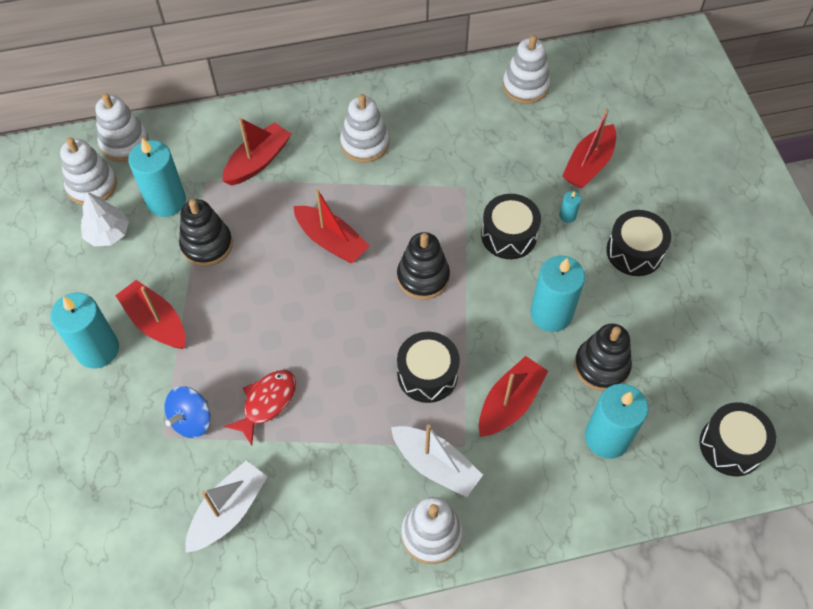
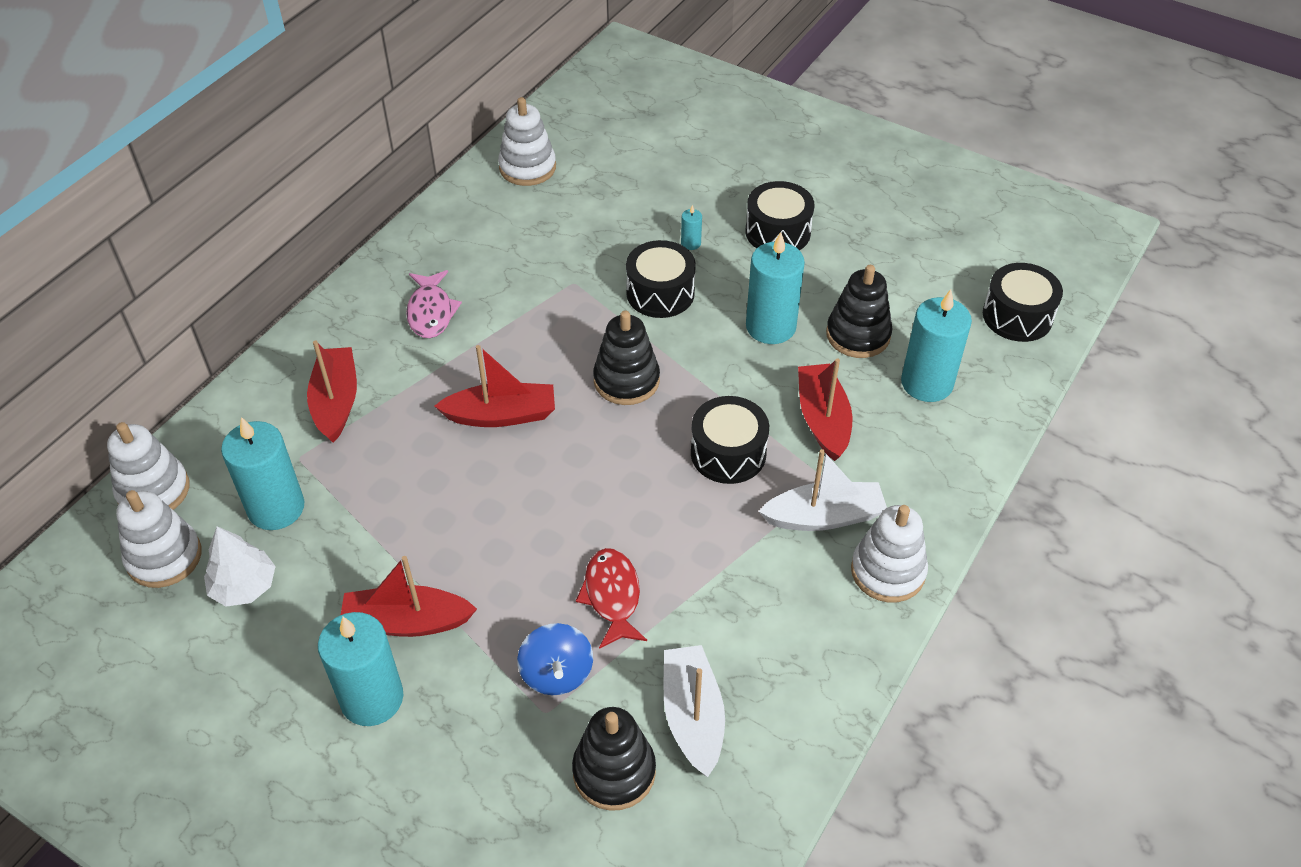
camera: 45 degrees left, 10 degrees down
(207, 245) = (374, 513): black stacking toy -> black stacking toy (614, 771)
(364, 143) = (431, 312): white stacking toy -> pink fish
(588, 165) = (659, 193): red boat -> none

